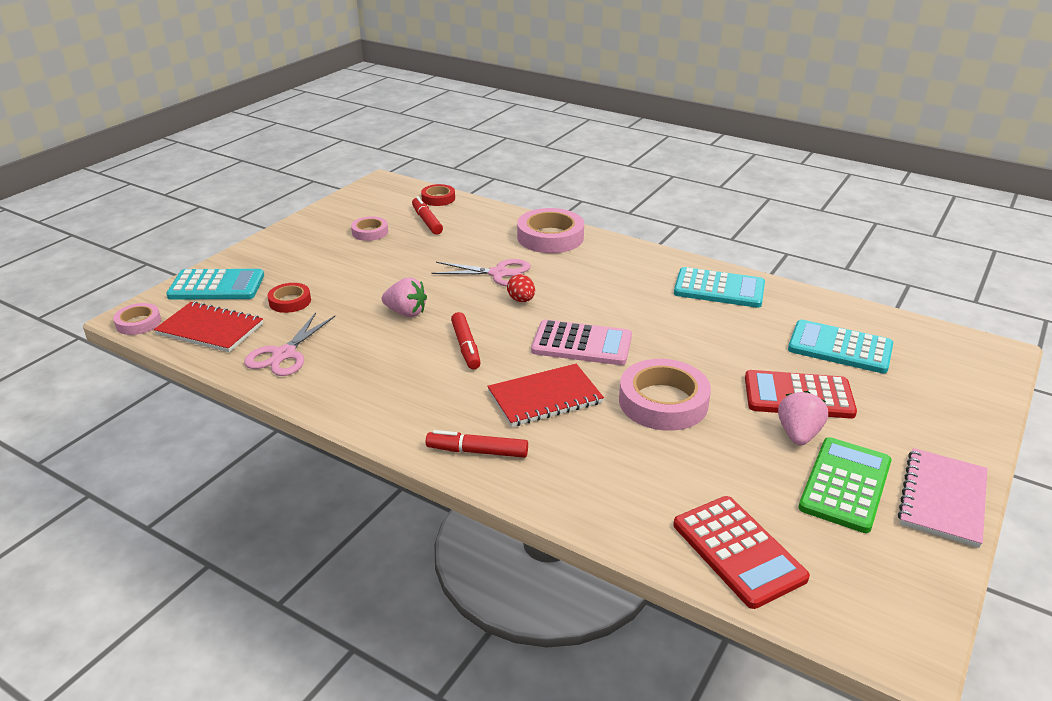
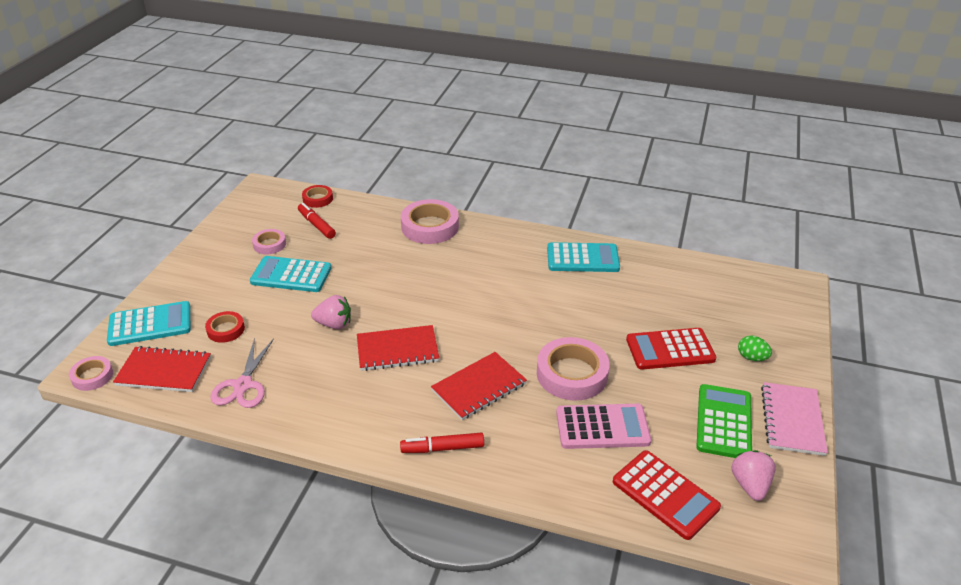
camera: 15 degrees left, 5 degrees up
(466, 347) = (397, 350): red marker -> red notebook
(499, 274) = (399, 271): pink scissors -> none
(521, 300) = (427, 295): red egg -> none
(582, 344) = (491, 330): pink calculator -> pink calculator (602, 427)
(798, 434) = (679, 384): pink strawberry -> pink strawberry (750, 485)
(840, 348) = (688, 300): turquoise calculator -> turquoise calculator (291, 275)
(906, 421) = (751, 357): none -> green egg

